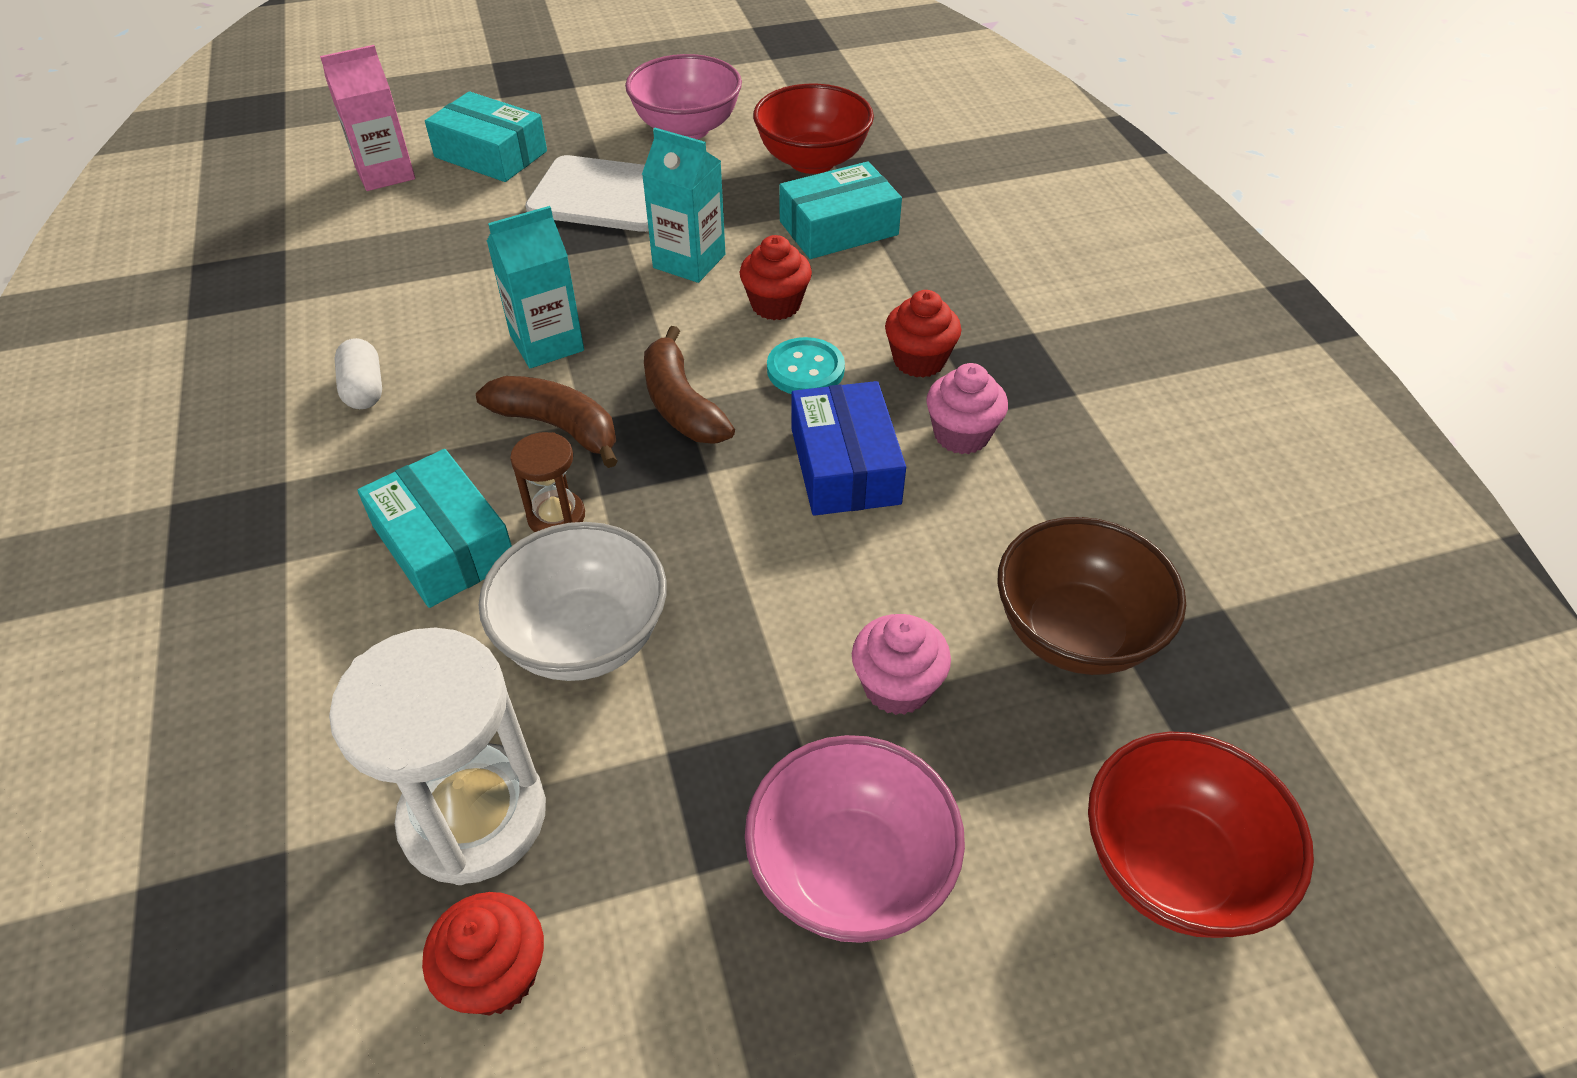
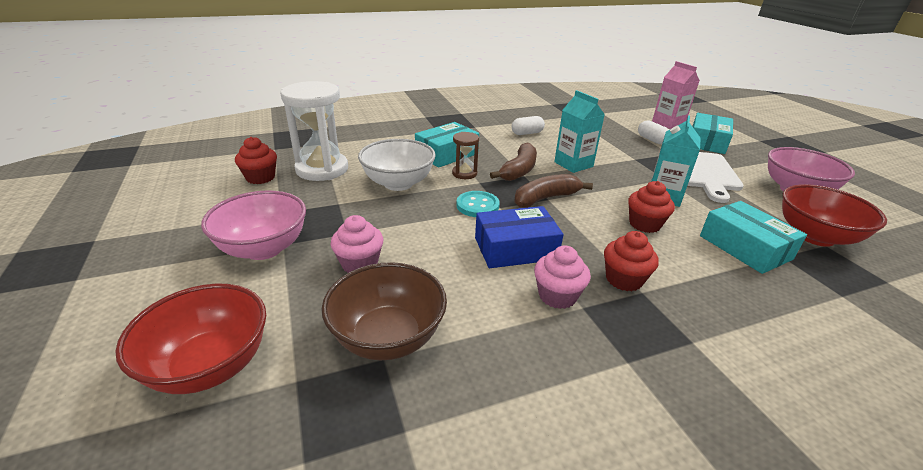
camera: 85 degrees right, 15 degrees down
(461, 216) = (651, 140): none -> white capsule
(805, 369) = (591, 235): turquoise button -> turquoise button (477, 205)

